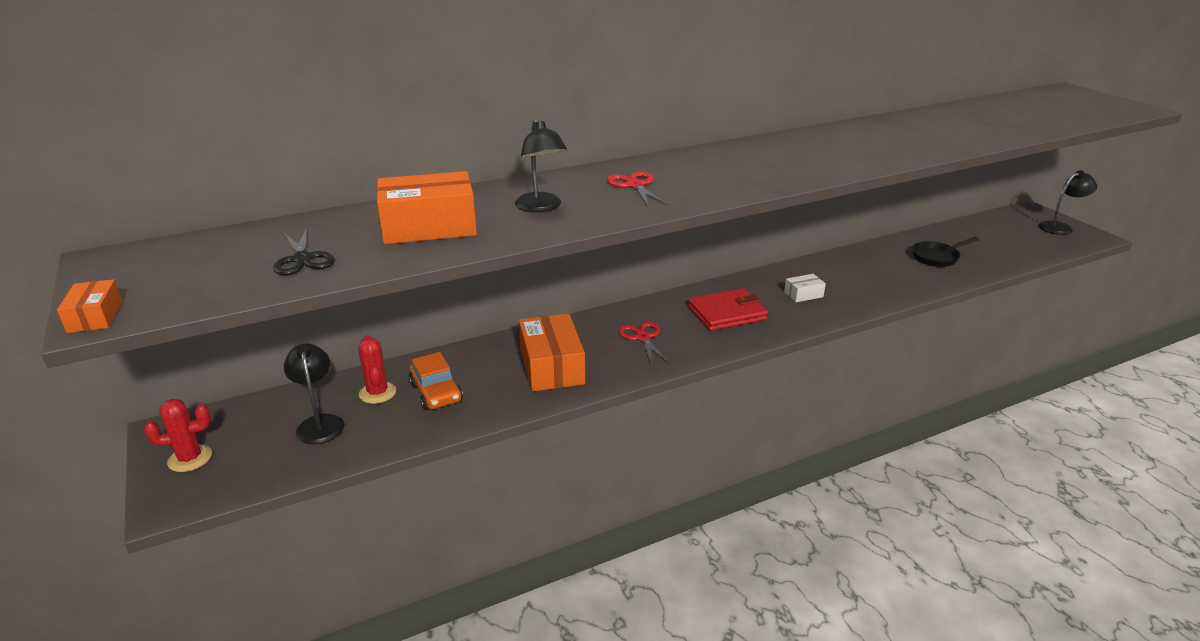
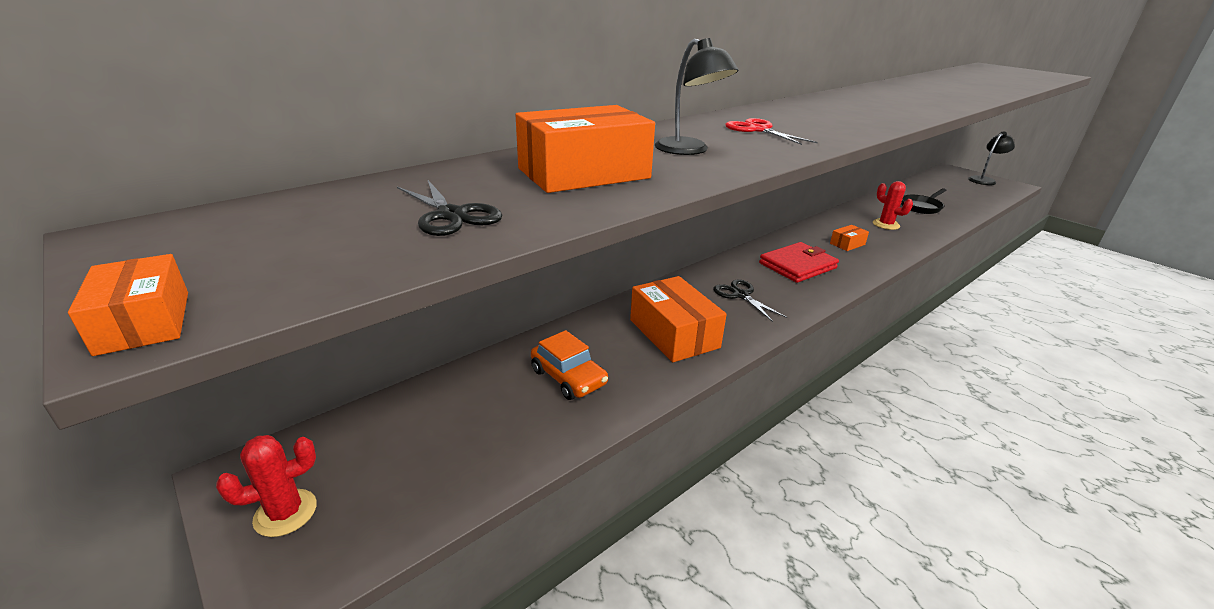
camera: 15 degrees left, 0 degrees up
(319, 423) = (447, 434): black lamp -> none
(377, 393) = (500, 386): red cactus -> red cactus (886, 224)
(642, 337) = (740, 295): red scissors -> black scissors
(803, 294) = (847, 244): white box -> orange box

